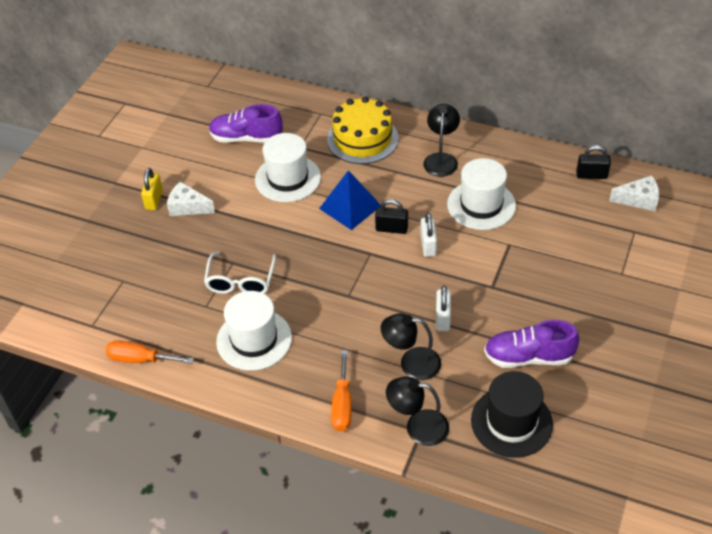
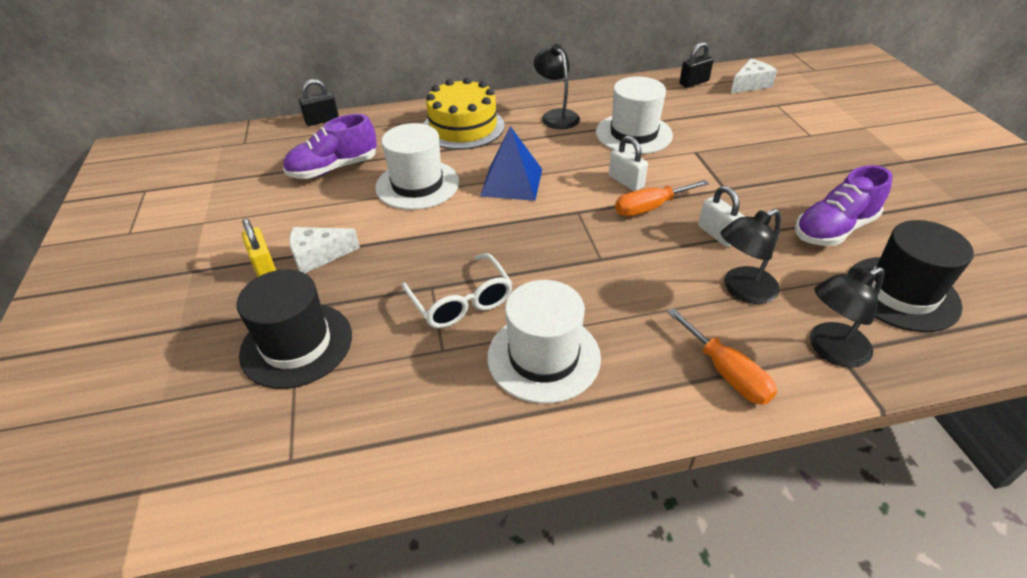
camera: 35 degrees left, 5 degrees down
(136, 262) = (296, 344): none -> black hat
(140, 359) = (409, 467): orange screwdriver -> orange screwdriver (650, 208)
(391, 229) = (575, 183): black padlock -> black padlock (322, 120)

